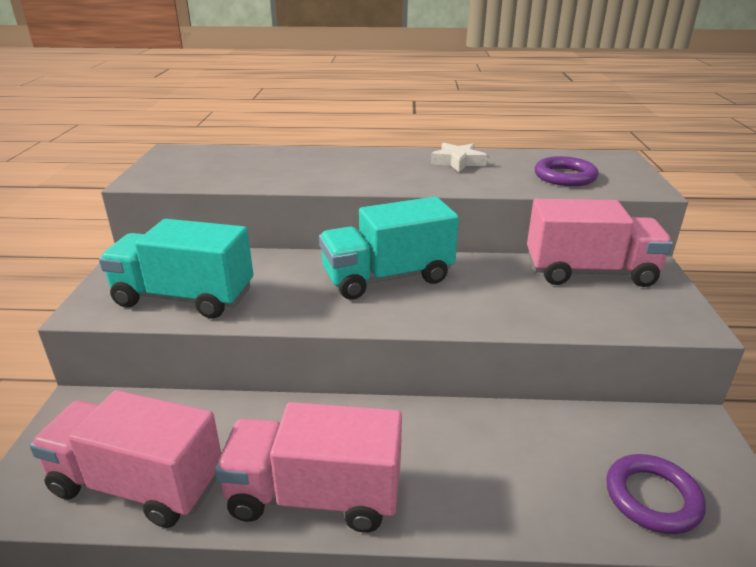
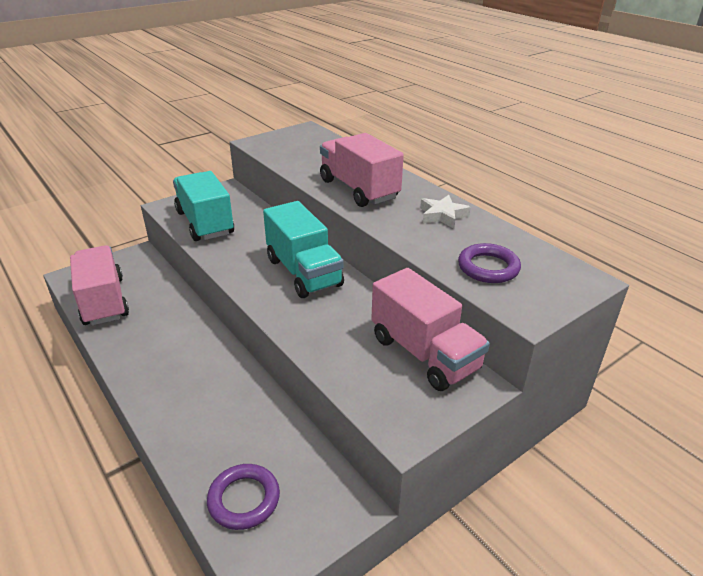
camera: 50 degrees right, 5 degrees up
(315, 495) = (137, 357): pink truck -> pink truck (359, 189)
(387, 277) = (303, 272): turquoise truck -> turquoise truck turned 150 degrees counterclockwise

